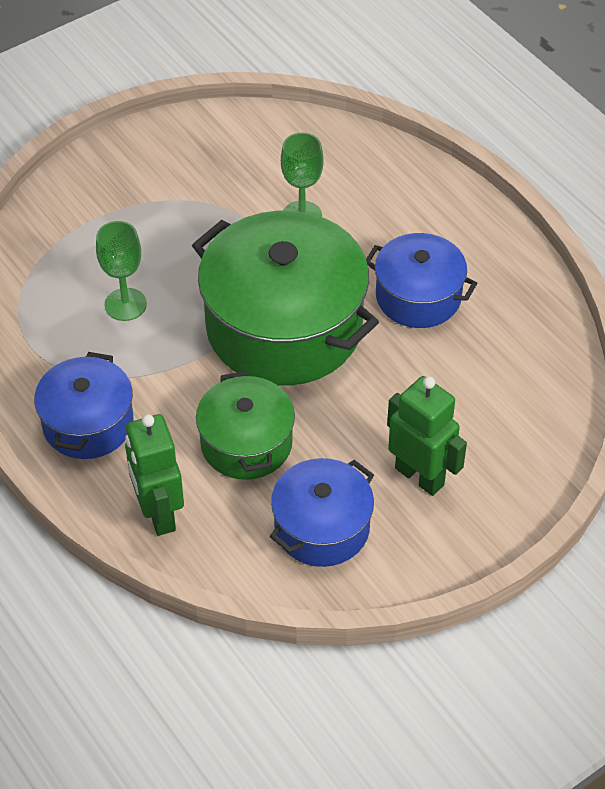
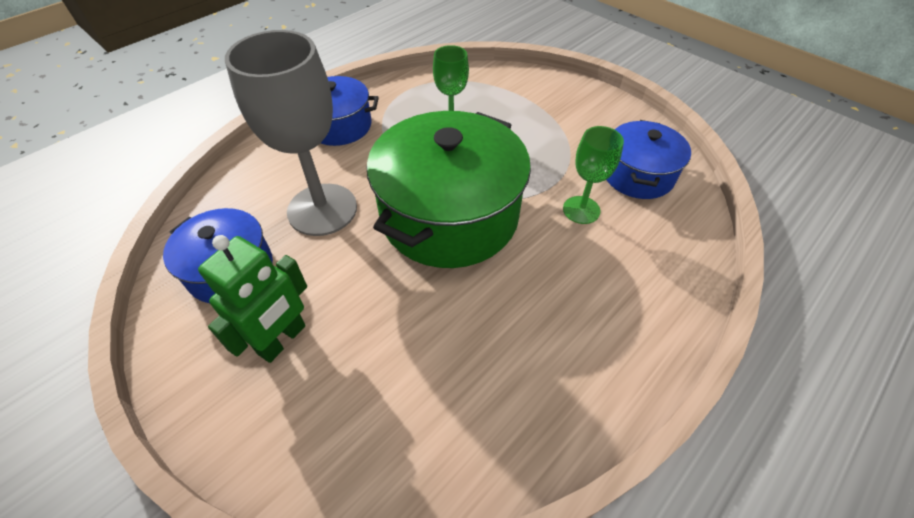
camera: 80 degrees right, 0 degrees up
(158, 513) = (257, 171): green robot -> none
(246, 443) = (322, 209): green pot -> grey goblet
(418, 296) = (512, 312): blue pot -> blue pot (637, 175)

